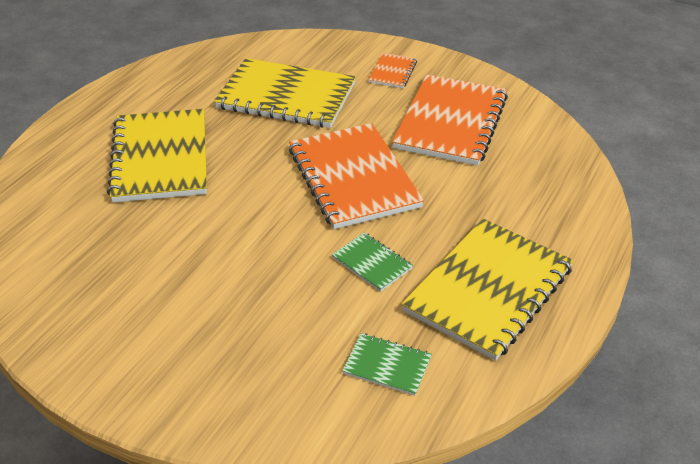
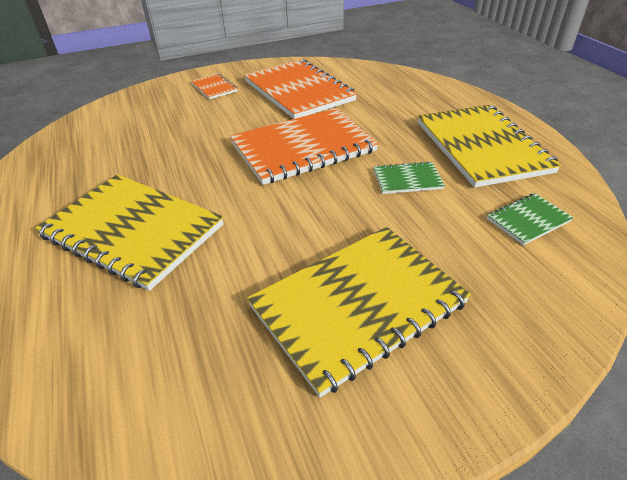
camera: 50 degrees left, 0 degrees up
(286, 96) = (165, 135): yellow notebook -> yellow notebook (358, 305)
(353, 178) = (303, 148): orange notebook -> orange notebook turned 45 degrees counterclockwise

